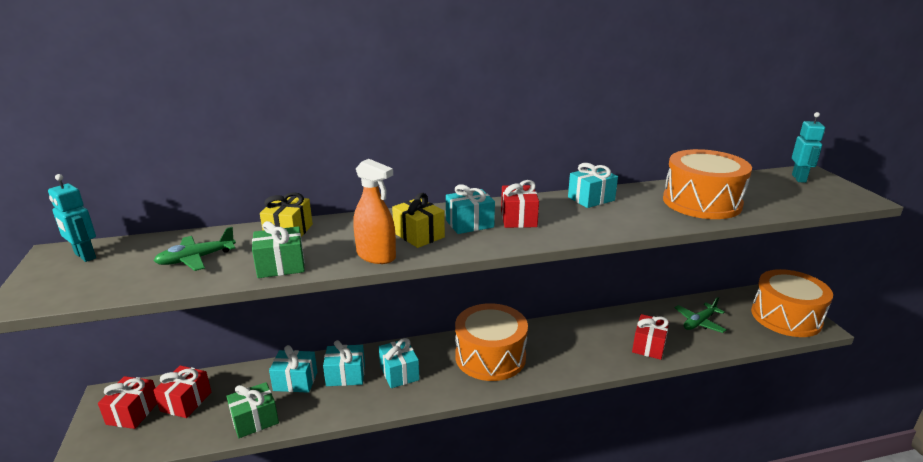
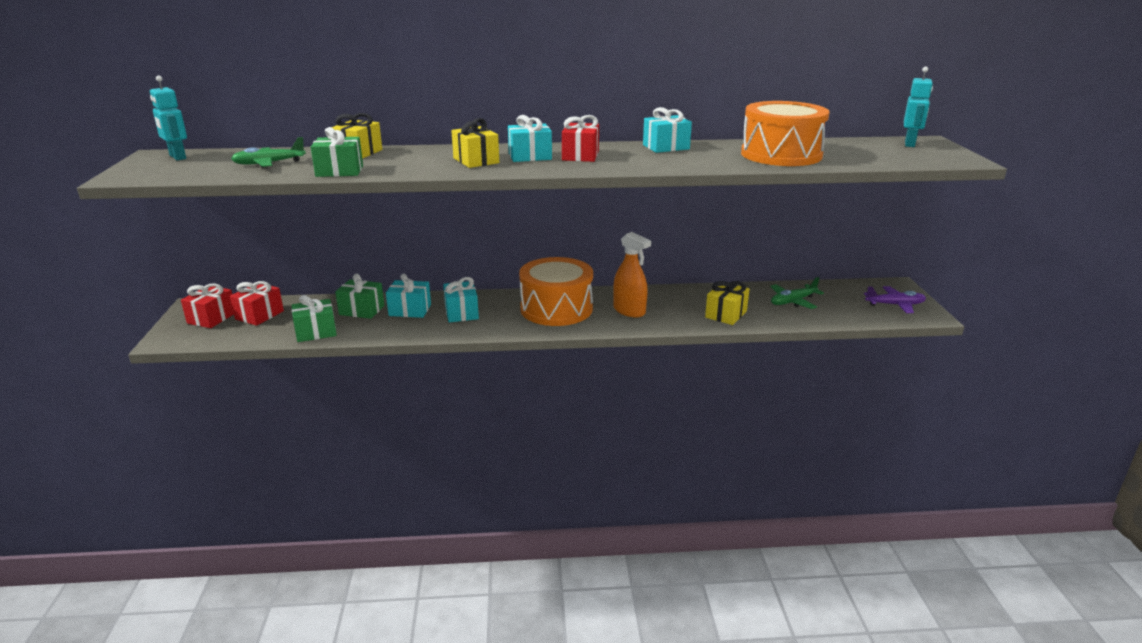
camera: 10 degrees right, 0 degrees up
(295, 381) = (362, 310): turquoise gift -> green gift
(376, 256) = (427, 170): orange spray bottle -> orange spray bottle (629, 311)
(649, 346) = (726, 314): red gift -> yellow gift
(786, 317) = (895, 305): orange drum -> purple plane

